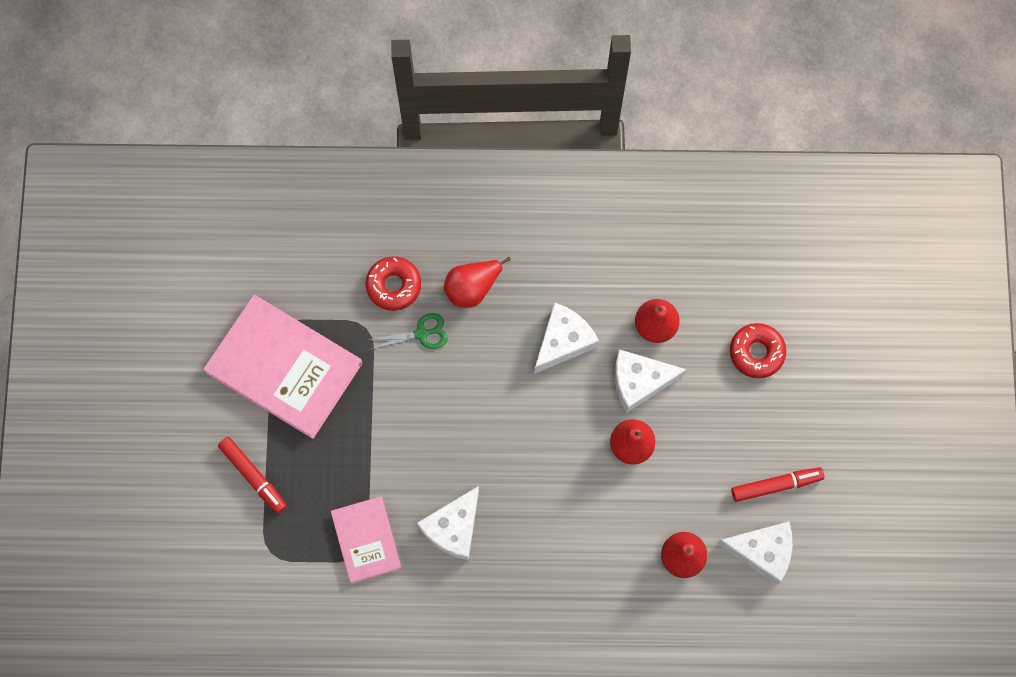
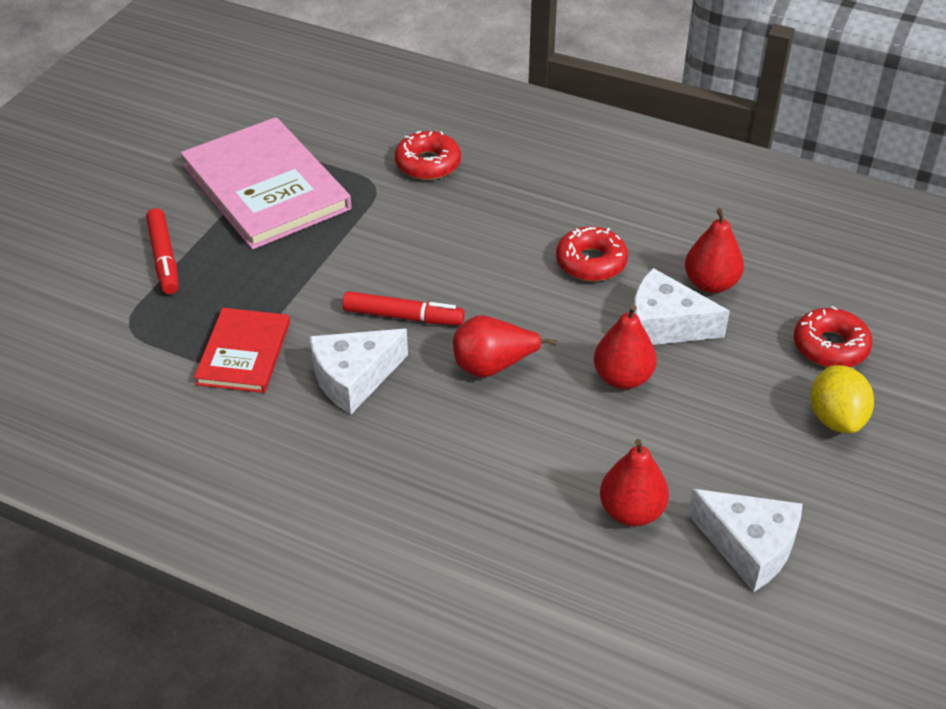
camera: 25 degrees right, 30 degrees down
(366, 540) = (244, 353): pink book -> red book
(421, 333) = (432, 207): green scissors -> none
(472, 288) = (513, 190): red pear -> red pear (493, 366)
(563, 341) = (591, 262): white cheese -> red donut
(776, 485) = (801, 483): red marker -> red marker (403, 317)
(780, 419) = (836, 418): none -> yellow lemon

